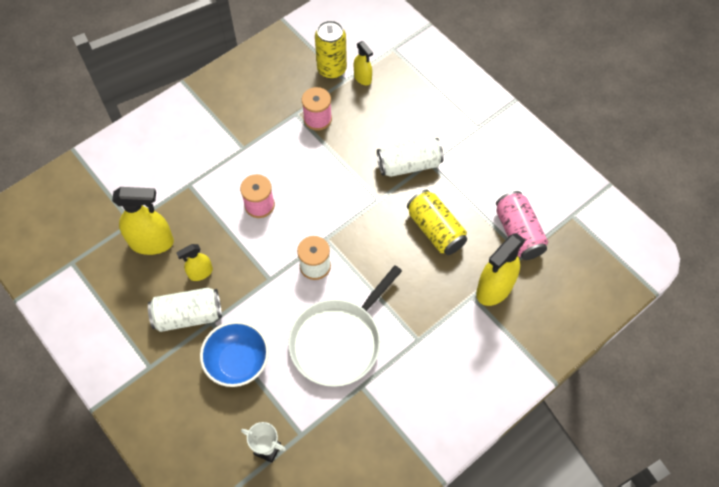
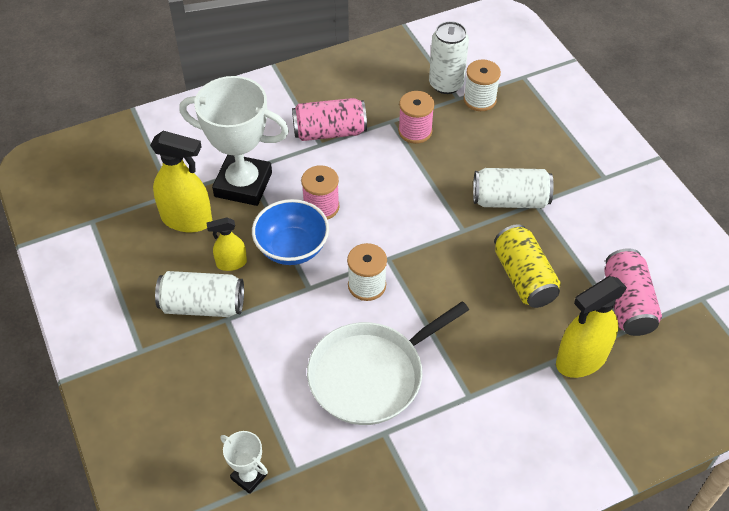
camera: 15 degrees right, 10 degrees down
(189, 199) = (243, 184): none -> white trophy
(238, 362) = (244, 370): blue bowl -> blue bowl (292, 248)
(247, 135) = (329, 132): none -> pink can
(331, 69) = (446, 84): yellow can -> white can
(362, 78) = (479, 100): yellow spray bottle -> white spool

